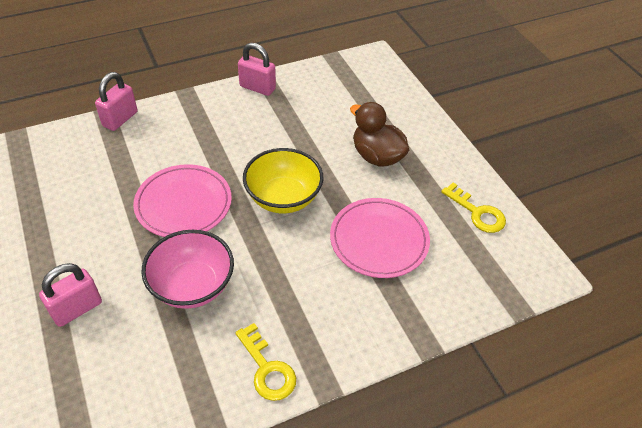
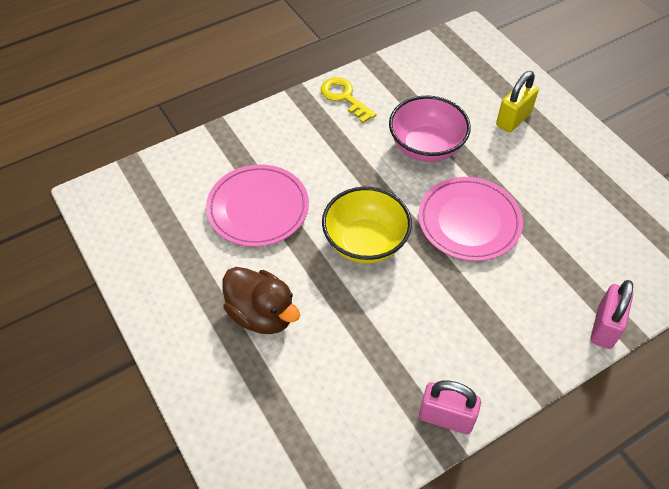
camera: 175 degrees right, 5 degrees up
(77, 309) = (513, 119): pink padlock -> yellow padlock
(477, 212) = (148, 252): yellow key -> none

